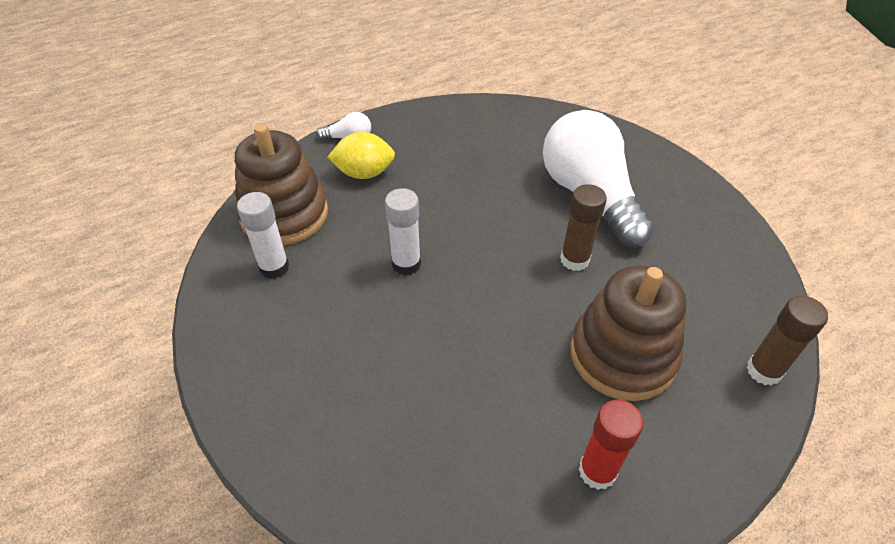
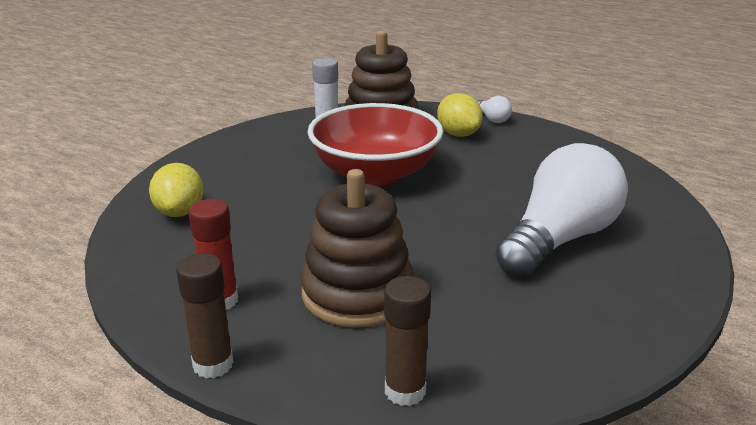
camera: 65 degrees right, 20 degrees down
(389, 470) = (180, 212): none -> yellow lemon
(406, 264) = (375, 173): white glue stick -> red bowl
(574, 260) = (457, 247): brown glue stick -> brown glue stick (213, 364)

